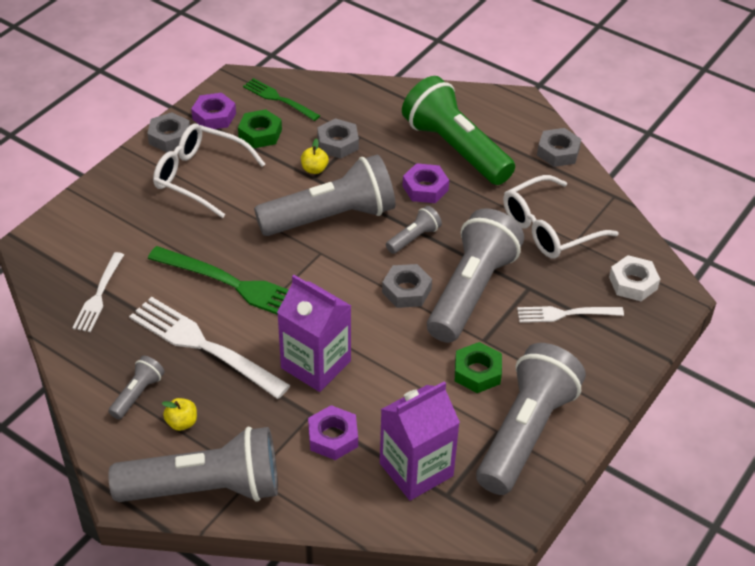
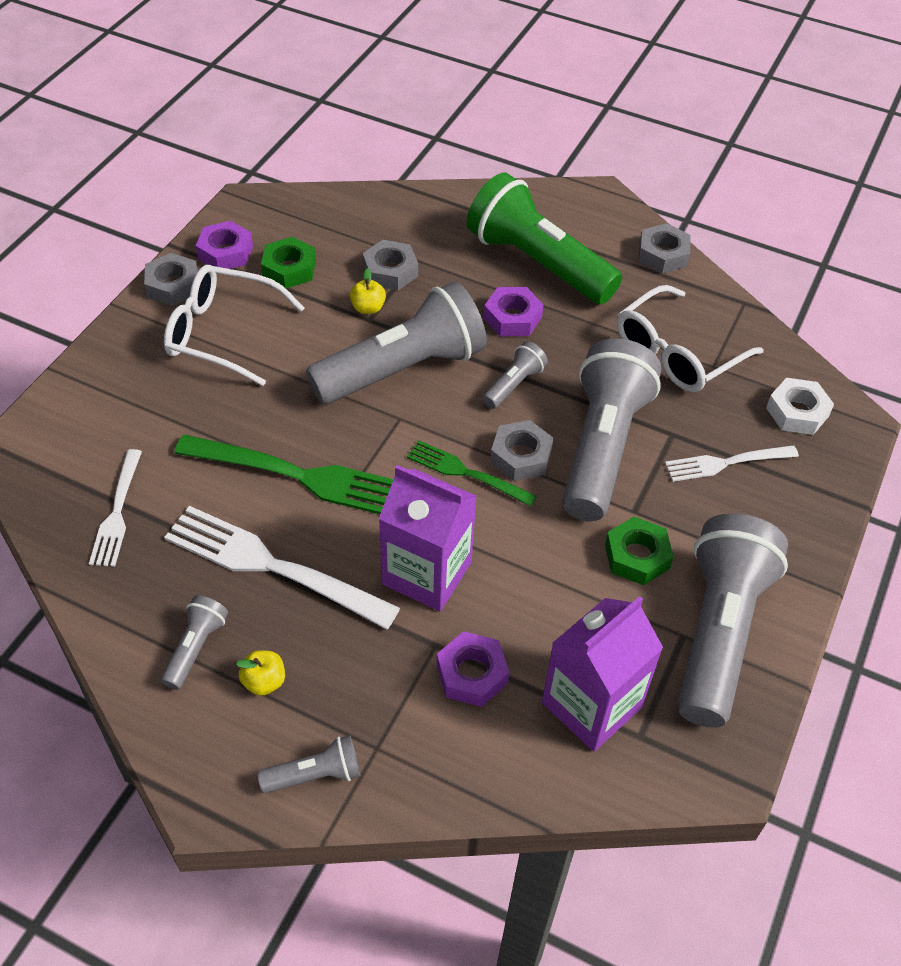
camera: 10 degrees left, 5 degrees up
(205, 488) = (315, 775): grey flashlight -> grey flashlight, size x0.44
(279, 99) = (304, 222): green fork -> green fork (466, 473)

